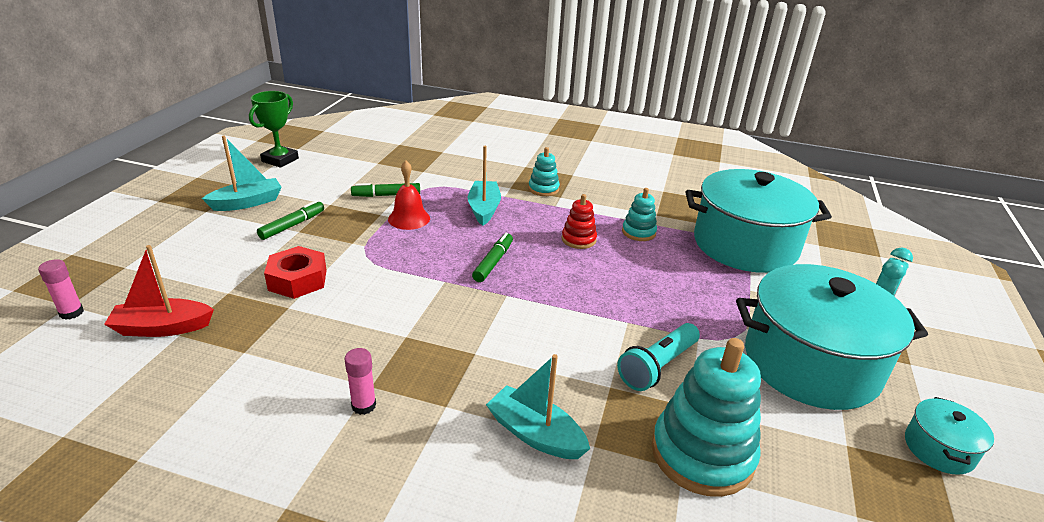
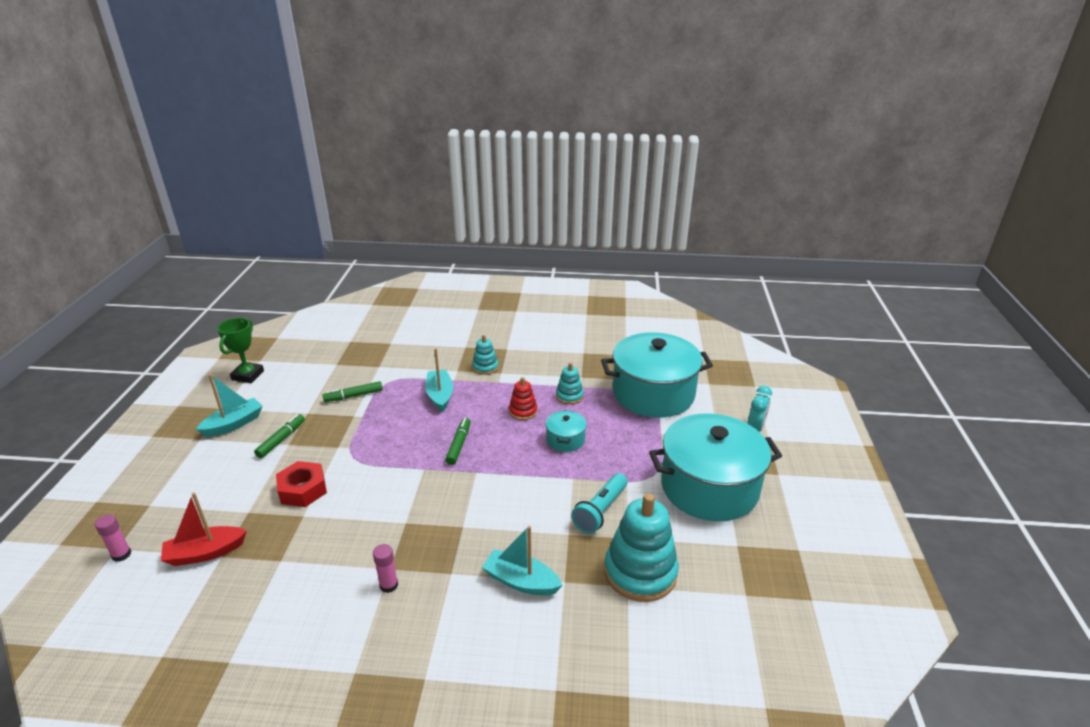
camera: 10 degrees left, 0 degrees up
(409, 218) = (379, 415): red bell -> none
(939, 449) = (797, 536): turquoise pot -> turquoise pot (565, 439)

